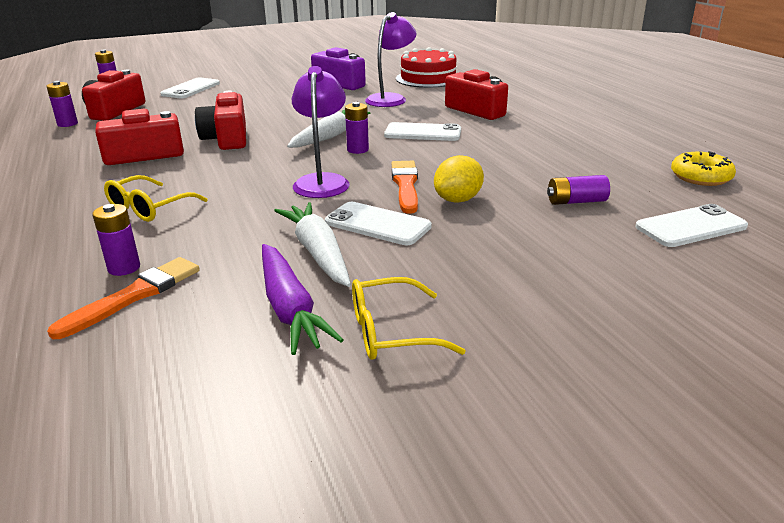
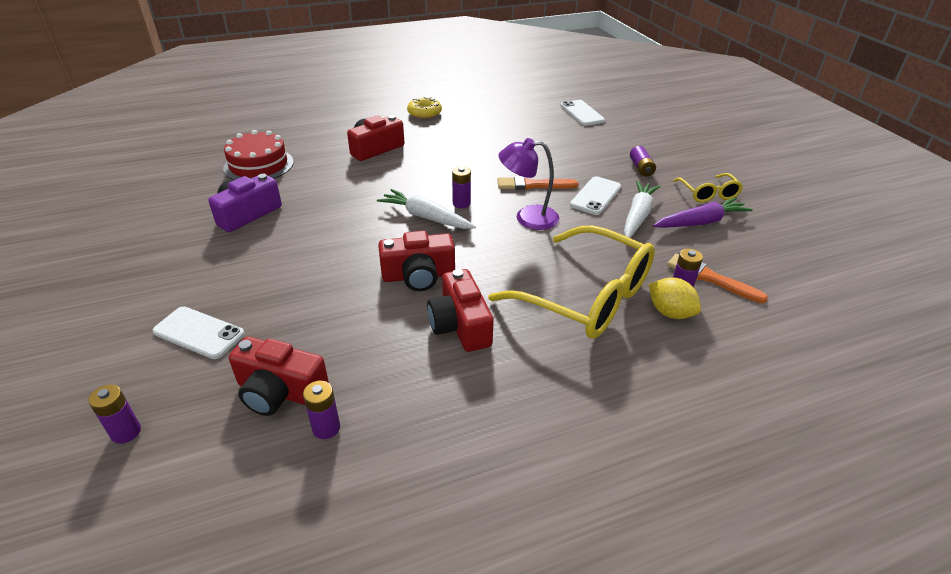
camera: 90 degrees left, 10 degrees up
(149, 208) = (585, 296): yellow glasses -> yellow glasses, size x2.08
(318, 253) = (637, 216): white carrot -> white carrot turned 135 degrees clockwise
(390, 99) = (321, 186): purple lamp -> none
(423, 133) = (426, 174): white phone -> none
(458, 200) = (556, 168): yellow lemon -> yellow lemon (670, 312)
(576, 201) = (554, 135): purple battery -> purple battery (641, 168)
(700, 177) = (518, 100): yellow donut -> yellow donut (424, 113)

